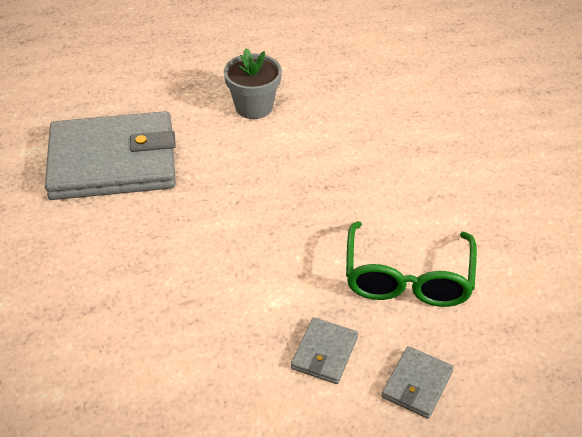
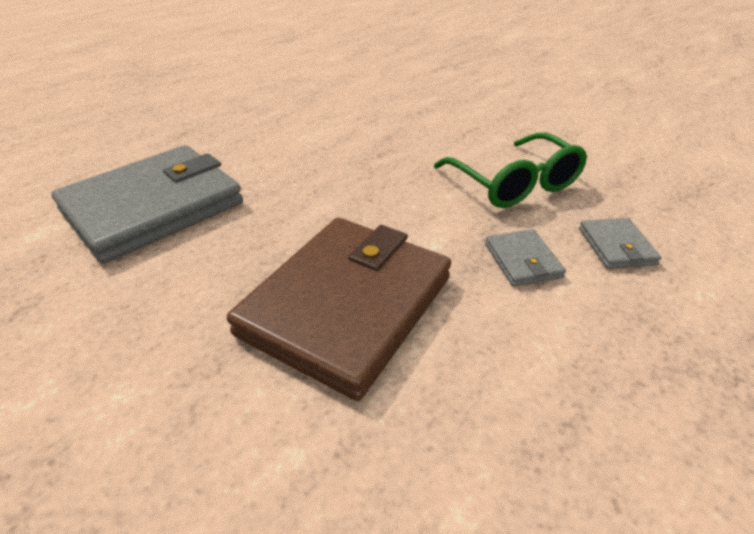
camera: 35 degrees left, 5 degrees down
(166, 317) = (347, 305): none -> brown wallet
(254, 107) = (260, 128): grey flower pot -> none

